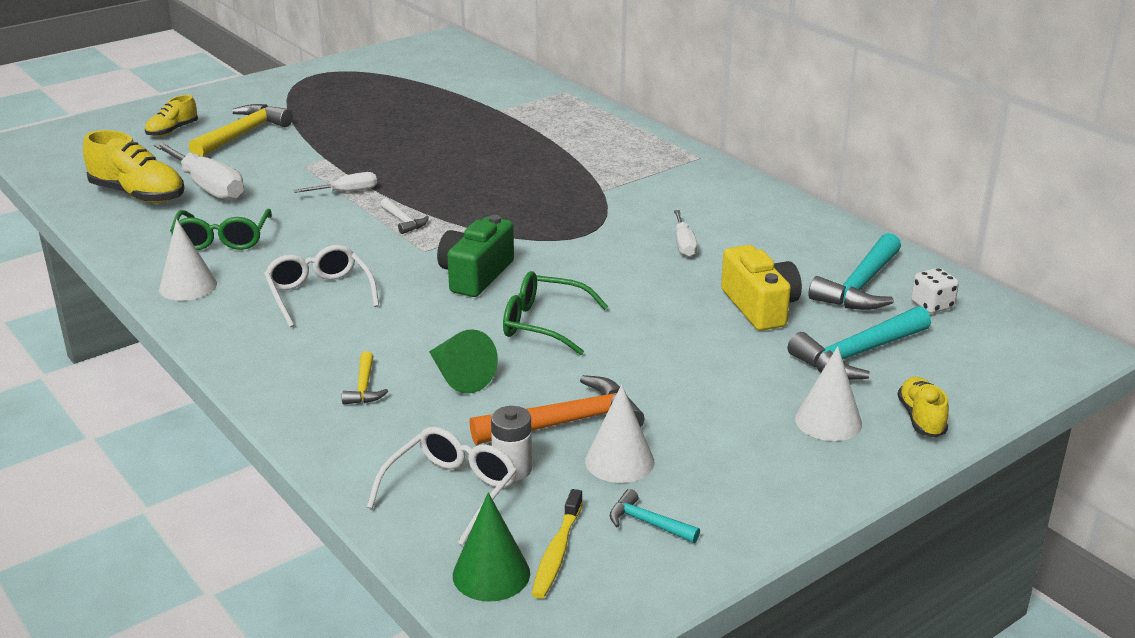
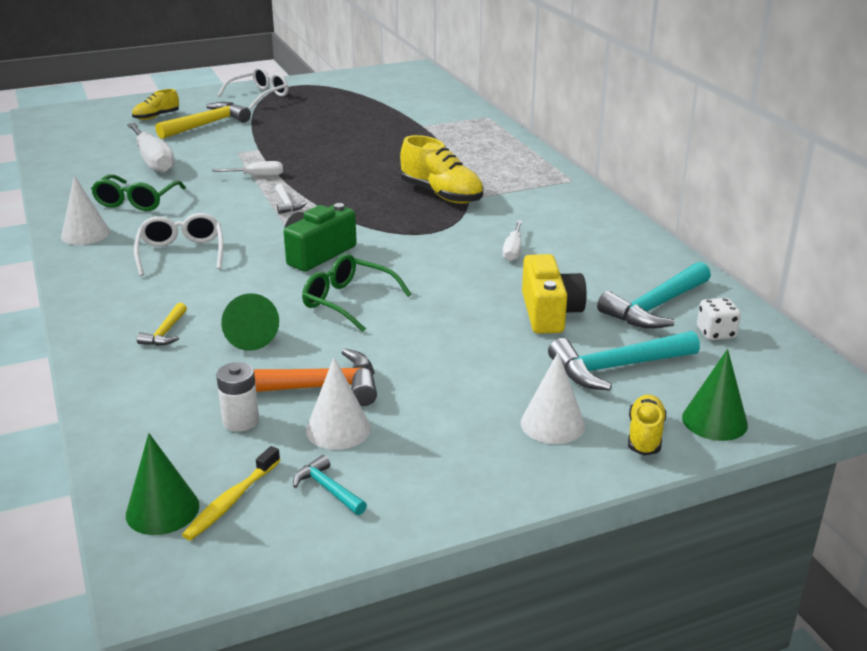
camera: 15 degrees right, 0 degrees up
(138, 195) = (97, 161): yellow shoe -> yellow shoe (441, 195)
(451, 491) = (177, 431): white glasses -> white glasses (260, 96)
(977, 393) = (714, 421): none -> green cone

